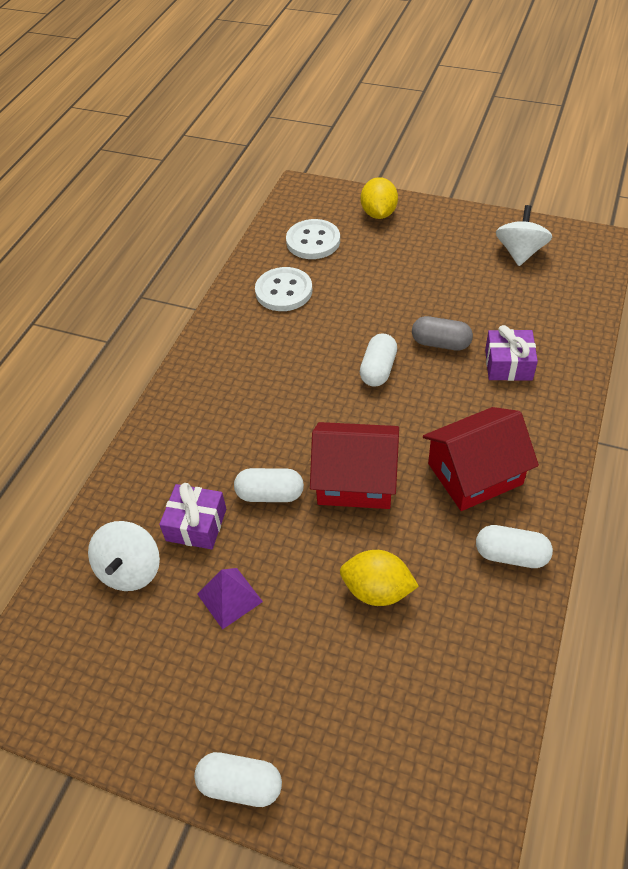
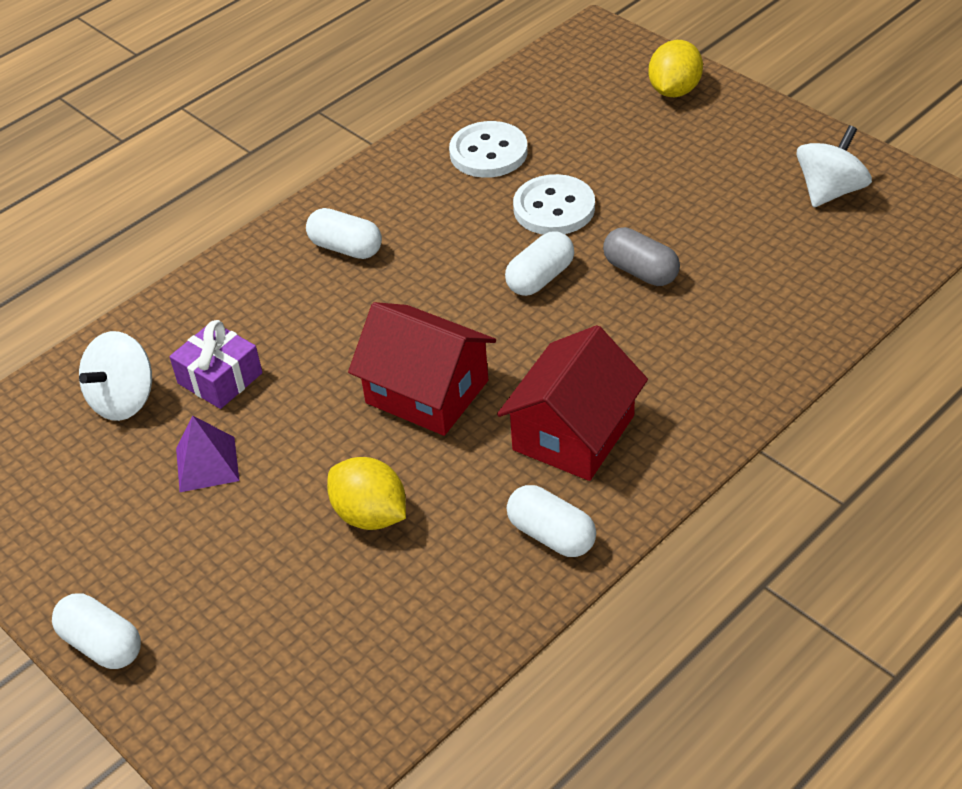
camera: 25 degrees right, 5 degrees down
(270, 494) = (320, 374): white capsule -> white capsule (346, 248)
(313, 241) = (566, 102): white button -> white button (554, 208)
(475, 474) = (573, 433): red house -> red house turned 60 degrees counterclockwise
(508, 364) = (709, 323): purple gift -> none

